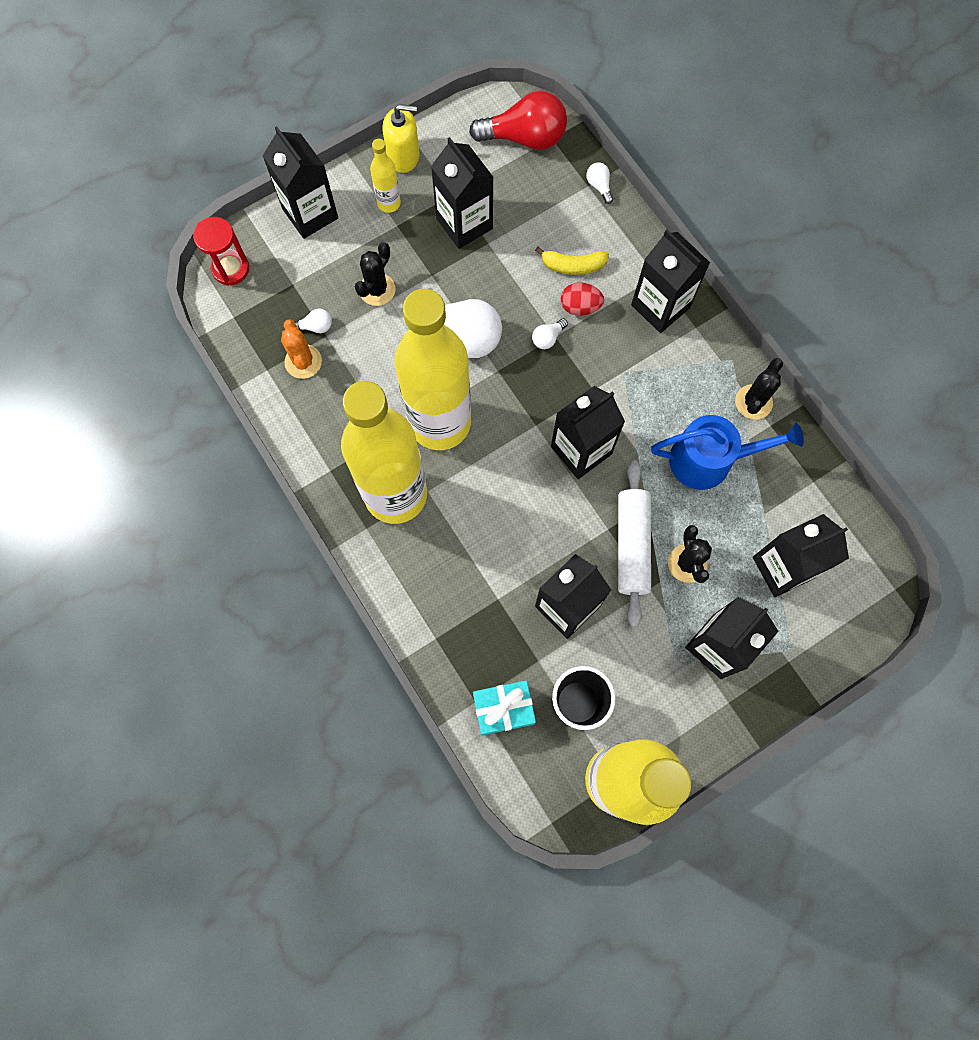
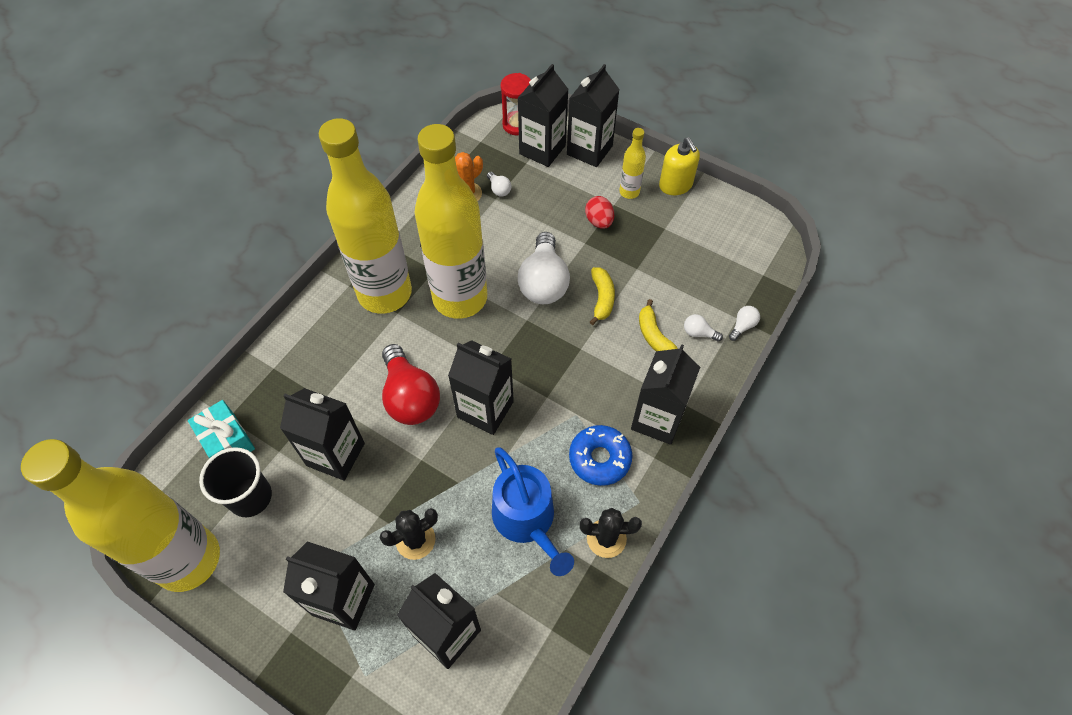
camera: 65 degrees right, 15 degrees down
(377, 289) = (551, 214): black cactus -> none
(464, 224) = (643, 246): black carton -> black carton (542, 150)
(507, 291) = (602, 298): none -> yellow banana
(525, 138) = (749, 256): red light bulb -> red light bulb (410, 397)
(548, 338) = (576, 344): white light bulb -> white light bulb (698, 333)
(580, 306) = (619, 356): red egg -> red egg (599, 221)
(632, 545) = (413, 485): white rolling pin -> none
(677, 373) = (599, 458): none -> blue donut

